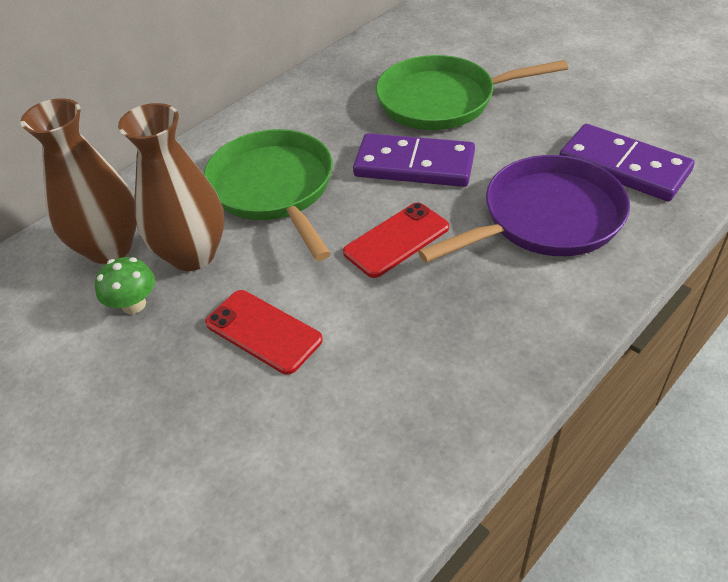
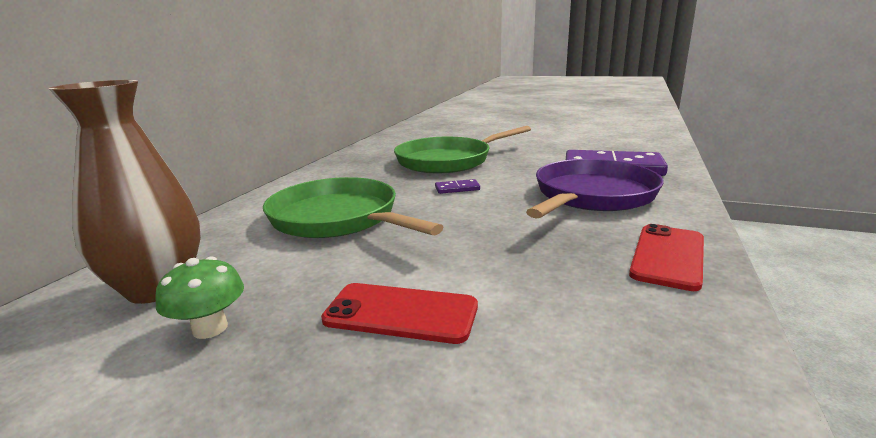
camera: 25 degrees left, 25 degrees down
(192, 254) = (273, 273): brown vase -> none
(396, 240) = (484, 226): red phone -> red phone (668, 256)
(414, 165) = (457, 188): purple domino -> purple domino, size x0.42

